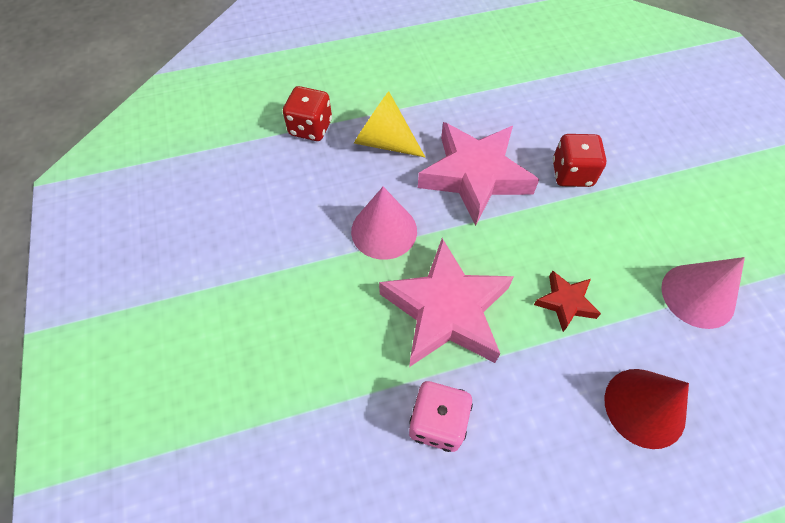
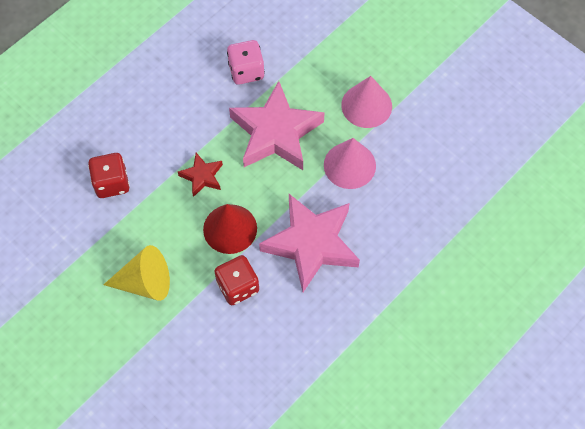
camera: 150 degrees right, 5 degrees up
(310, 128) = (466, 221): red dice -> red dice (112, 183)
(384, 141) = (400, 239): yellow cone -> yellow cone (145, 282)
(644, 407) = (132, 136): red cone -> red cone (230, 228)
(698, 295) = (115, 226): pink cone -> pink cone (366, 105)

